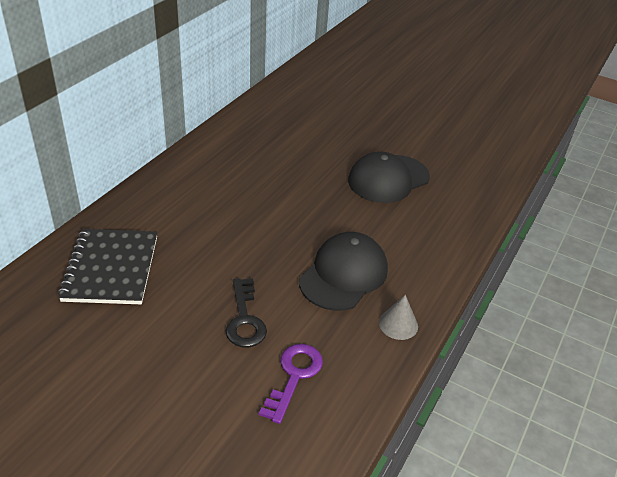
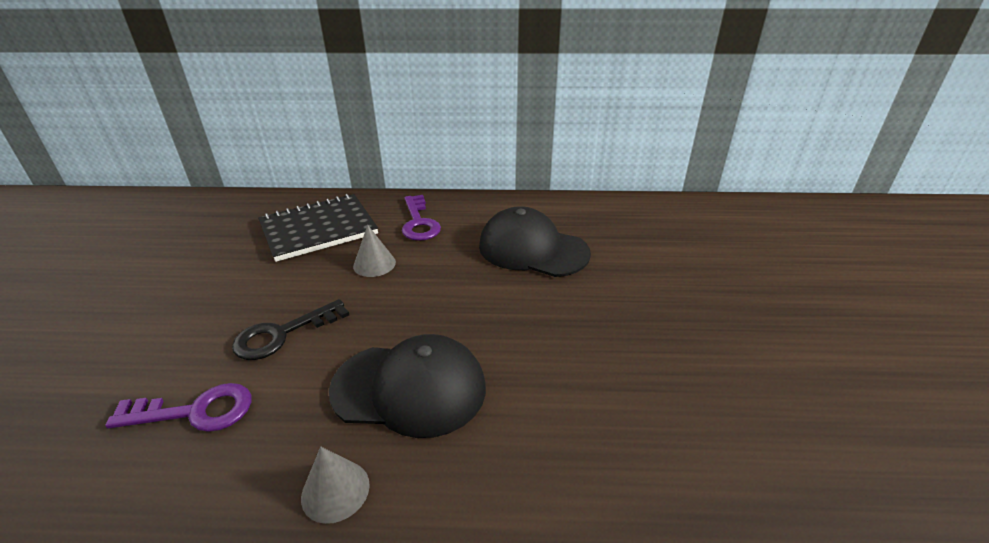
camera: 65 degrees right, 5 degrees down
(163, 211) = (419, 223): none -> purple key
(198, 252) = (374, 264): none -> grey cone
(388, 179) = (659, 358): black cap -> black cap (532, 249)

